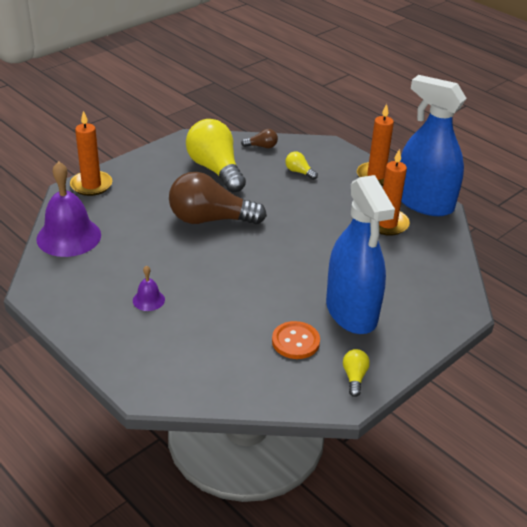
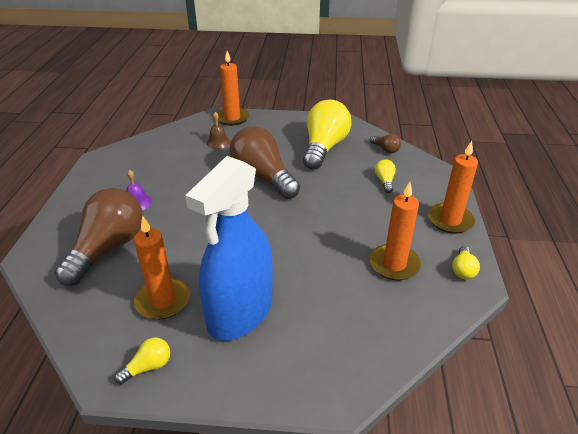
camera: 50 degrees right, 0 degrees up
(69, 236) = (168, 139): purple bell -> none
(120, 213) = (218, 142): none -> brown bell
(194, 343) = (108, 249): none -> brown light bulb
(295, 341) = (163, 301): orange button -> orange candle
(424, 203) = (463, 270): blue spray bottle -> yellow light bulb

